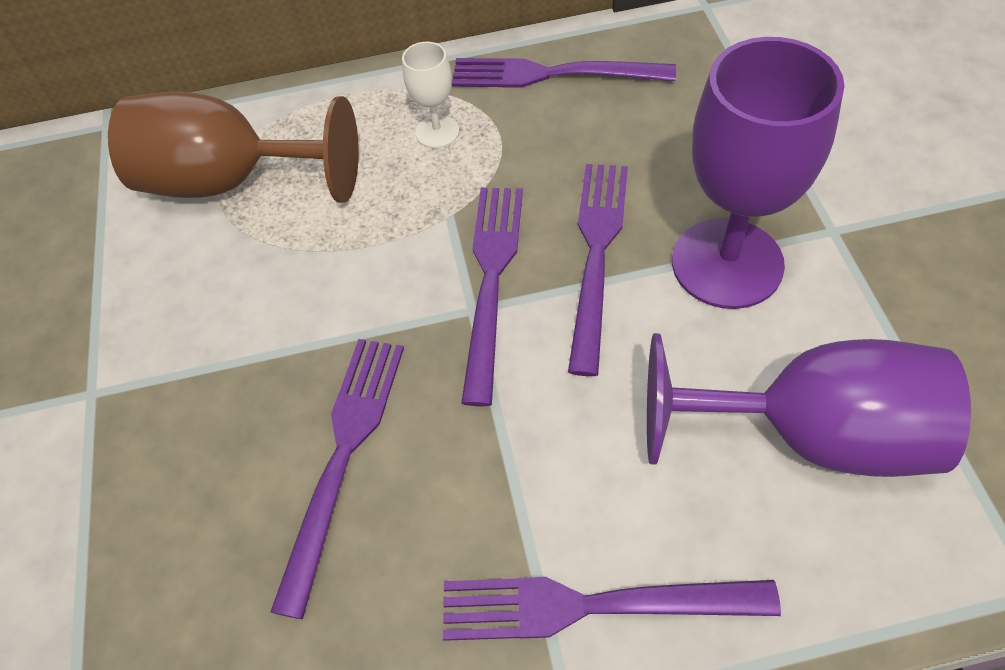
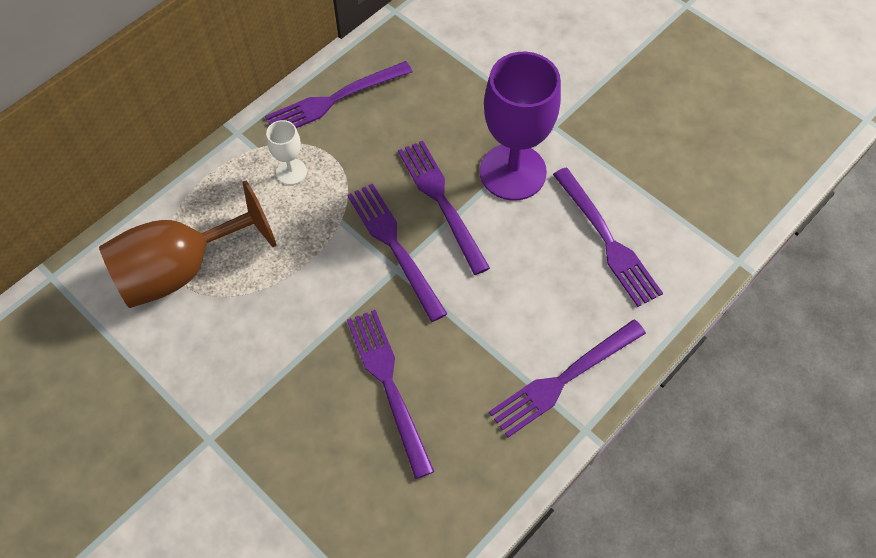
camera: 40 degrees left, 5 degrees up
(812, 434) = (608, 241): purple goblet -> purple fork

